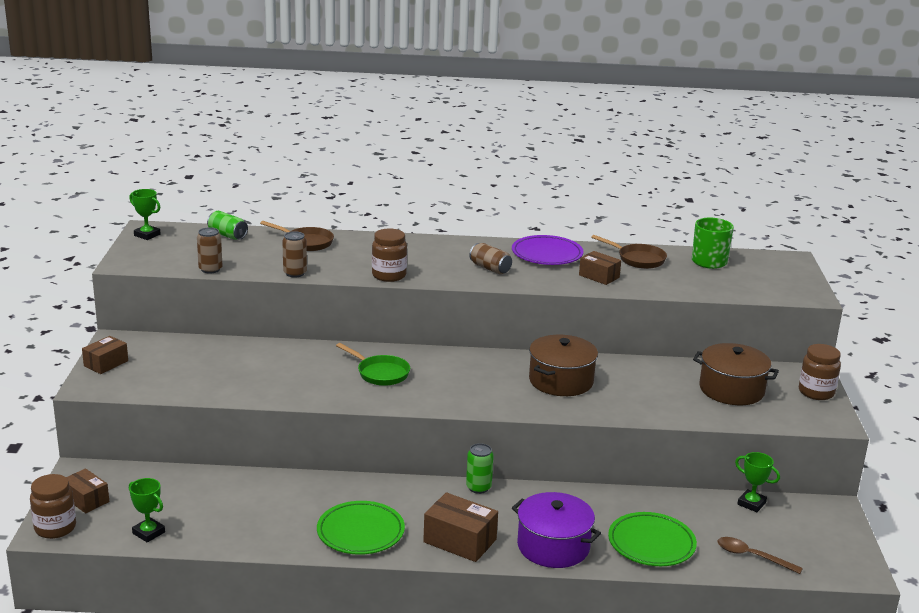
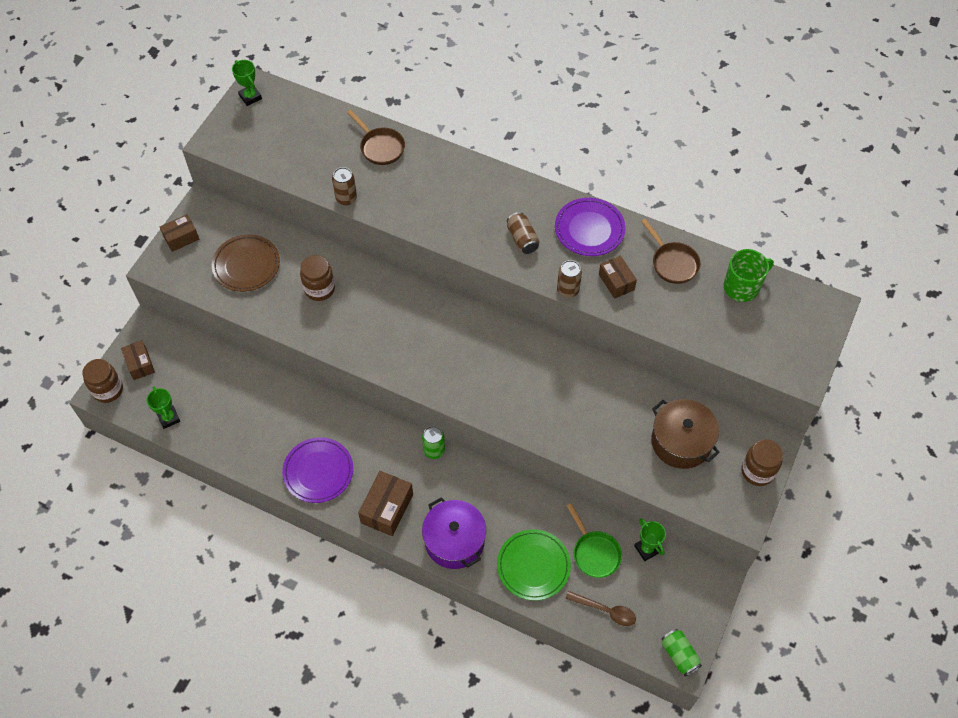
camera: 25 degrees right, 35 degrees up
(195, 368) = (246, 265): none -> brown plate
(210, 269) = (279, 171): brown can -> brown can (567, 290)
(227, 235) = (318, 115): green can -> green can (679, 655)
(360, 532) = (318, 472): green plate -> purple plate
(380, 373) = (389, 320): green pan -> green pan (594, 553)
(389, 275) = (425, 225): brown jar -> brown jar (319, 289)
(460, 541) = (387, 508): brown box -> brown box turned 60 degrees clockwise
(561, 381) = (536, 380): brown pot -> none
(752, 556) = (605, 610): brown spoon -> brown spoon turned 150 degrees clockwise

